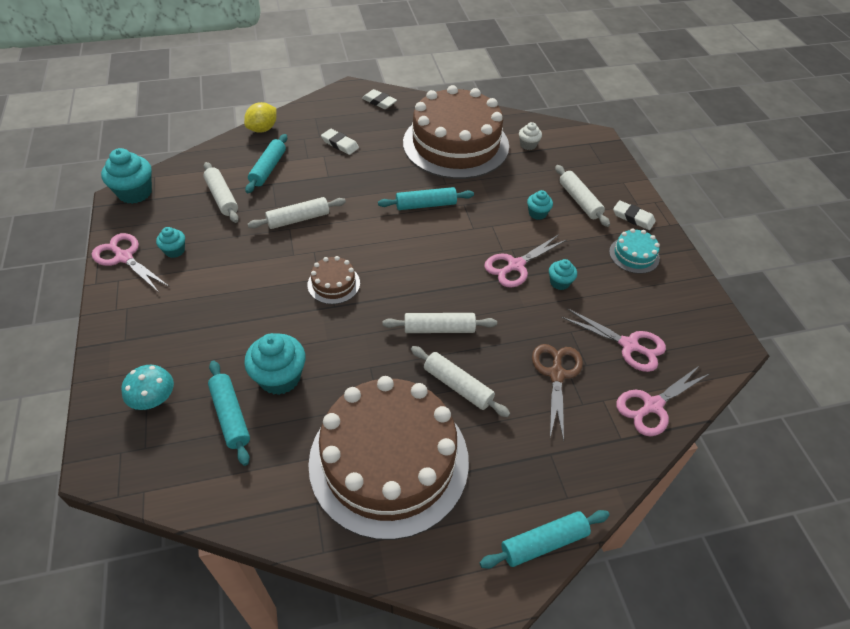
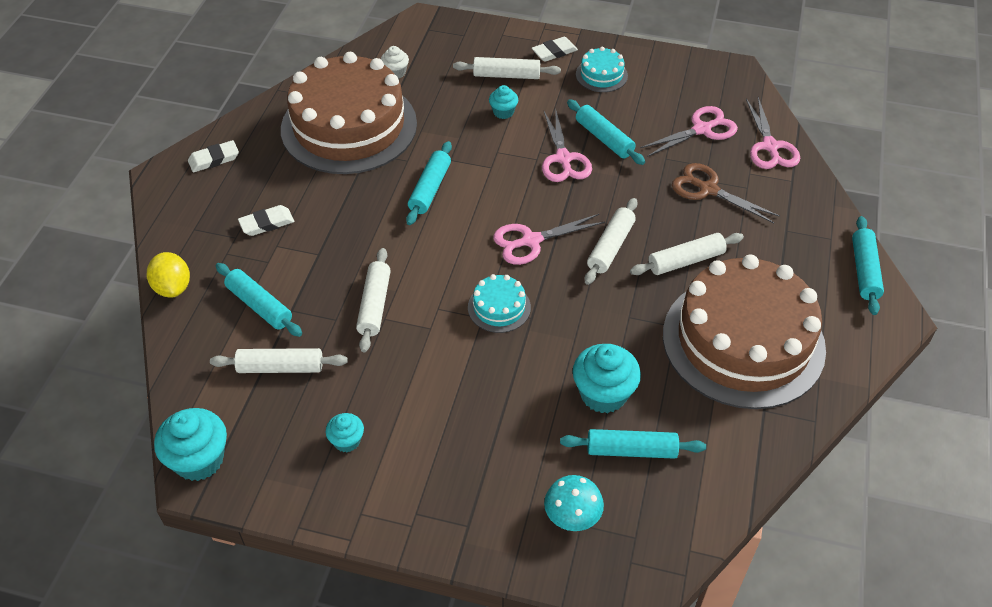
camera: 60 degrees left, 0 degrees up
(124, 257) = (322, 498): pink scissors -> pink scissors (531, 241)
(333, 284) = (499, 307): brown cake -> turquoise cake
(559, 282) = (604, 138): turquoise cupcake -> turquoise rolling pin

